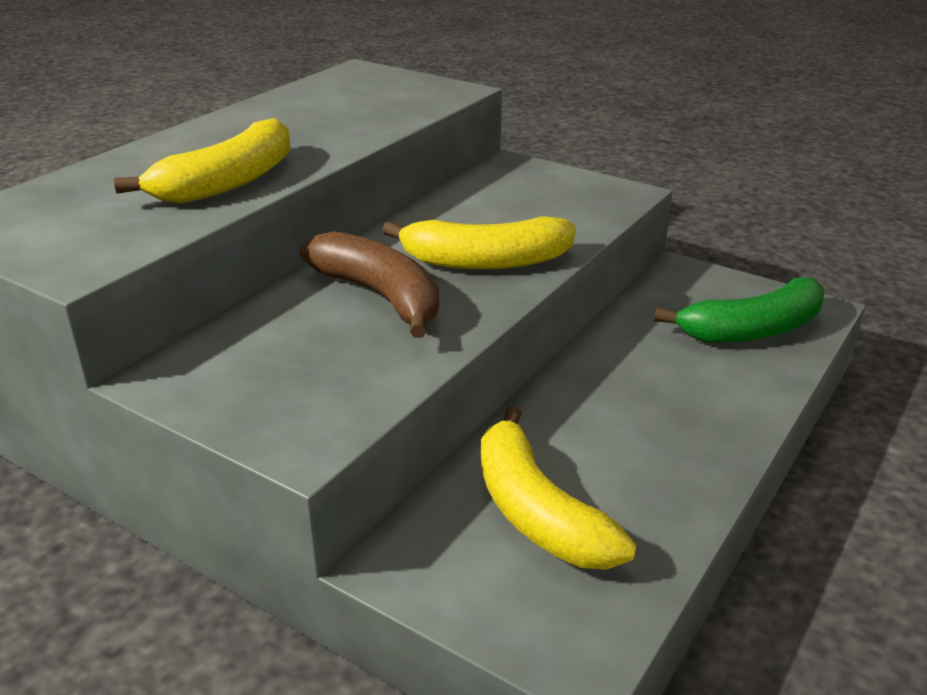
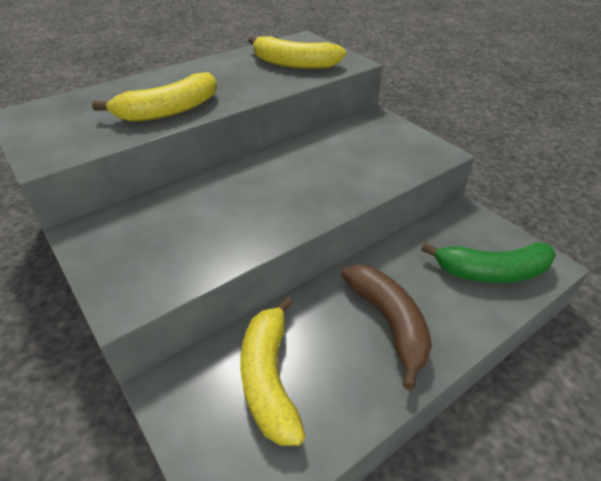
camera: 20 degrees right, 10 degrees up
(380, 296) = (236, 202): brown banana -> brown banana (388, 323)
(485, 261) = (315, 189): yellow banana -> yellow banana (294, 64)

